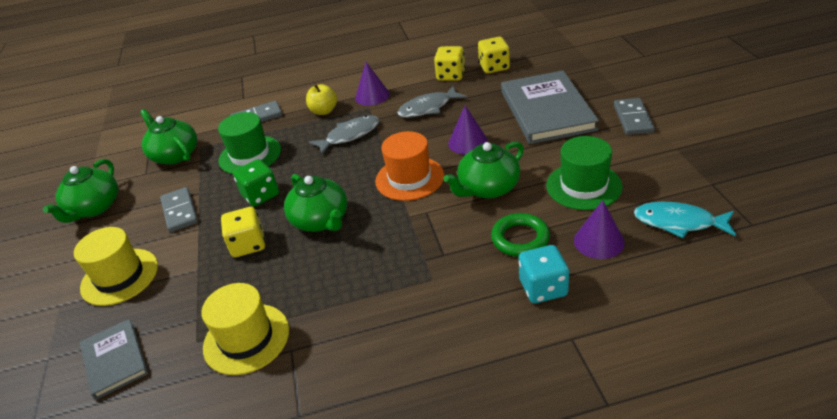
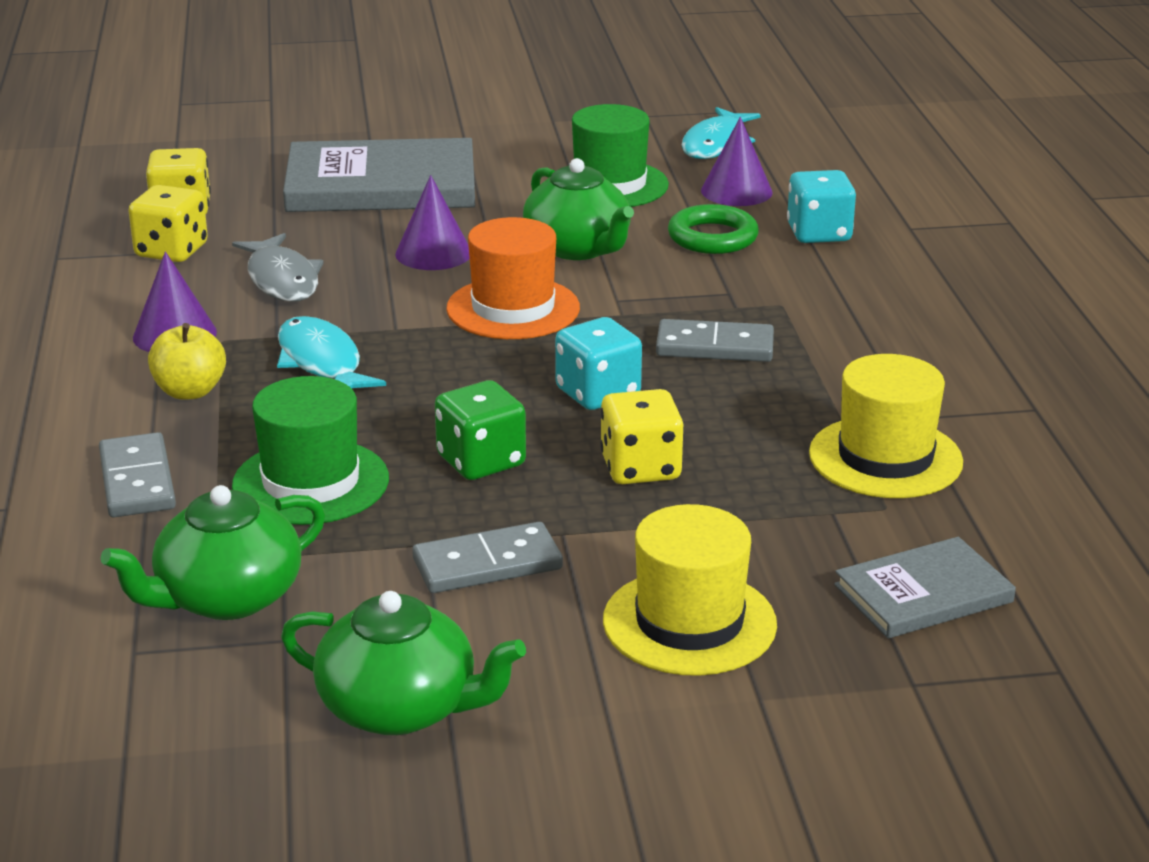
camera: 90 degrees left, 10 degrees down
(321, 220) = (598, 393): green teapot -> turquoise dice
(349, 135) = (321, 362): grey fish -> turquoise fish
(633, 119) = (457, 133): grey domino -> grey domino (715, 346)

